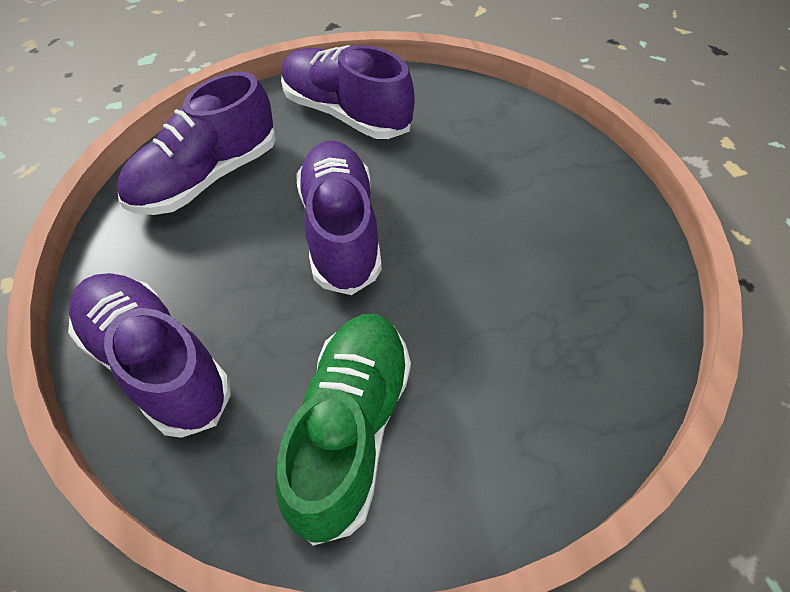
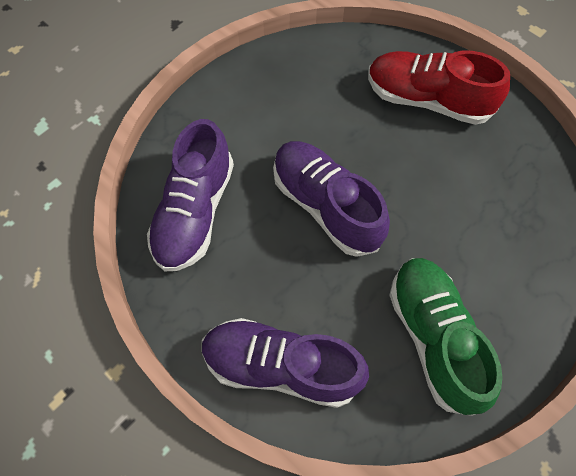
camera: 30 degrees left, 10 degrees up
(345, 113) = (255, 106): purple shoe -> none
(538, 180) = (427, 100): none -> red shoe

